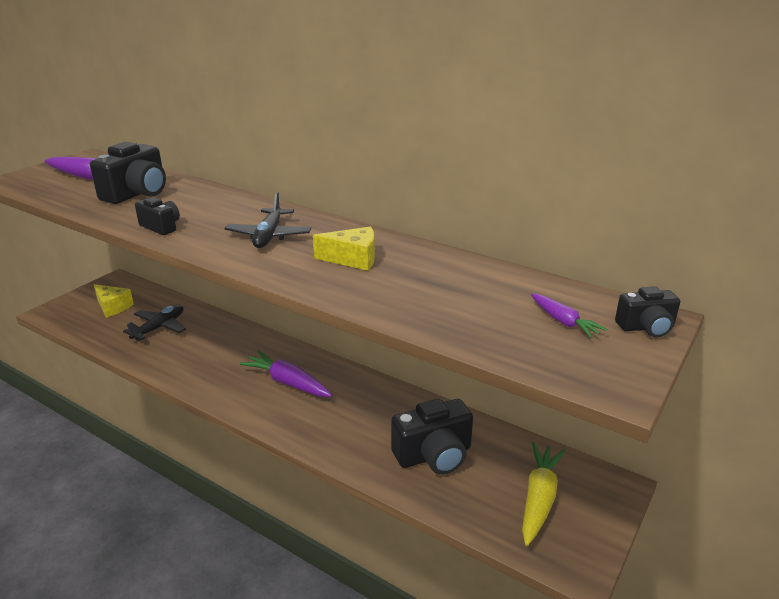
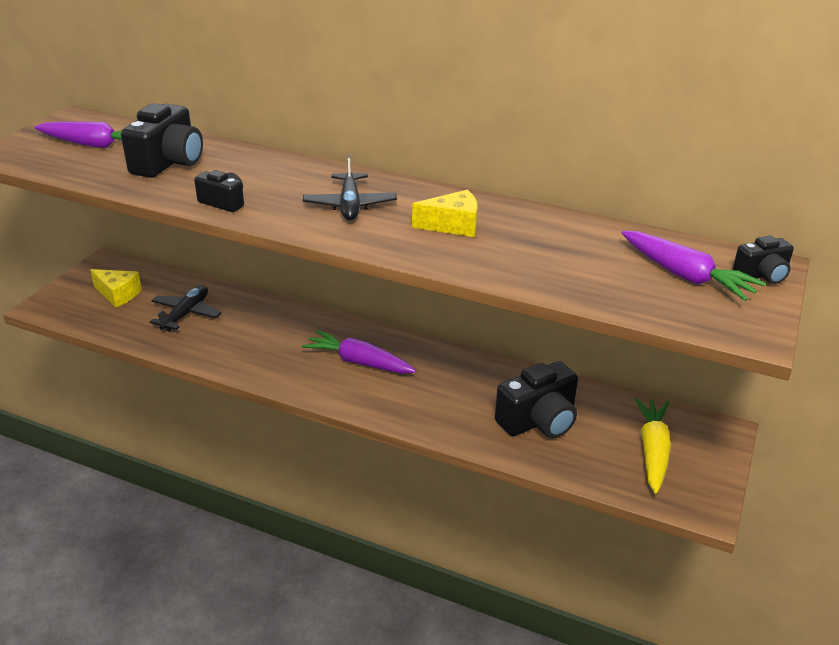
camera: 10 degrees left, 5 degrees up
(563, 322) = (686, 276): purple carrot -> purple carrot, size x1.75

